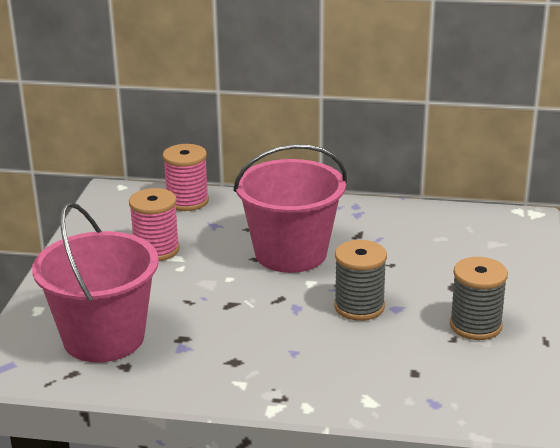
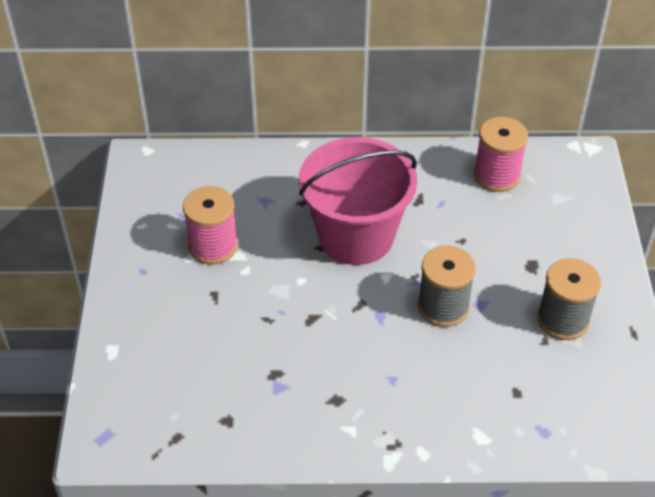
camera: 10 degrees left, 20 degrees up
(104, 338) = (194, 384): pink bucket -> none
(187, 201) = (226, 166): pink spool -> pink spool (497, 175)

